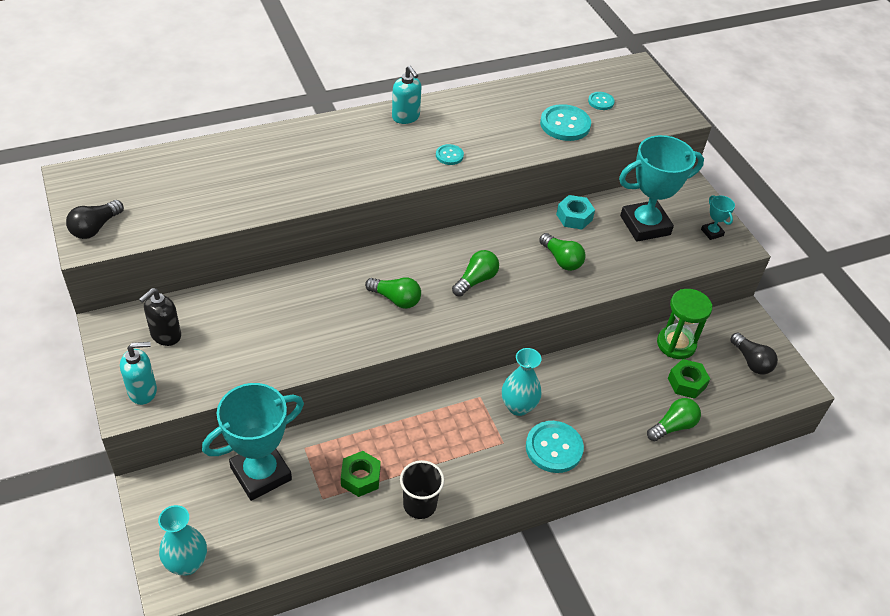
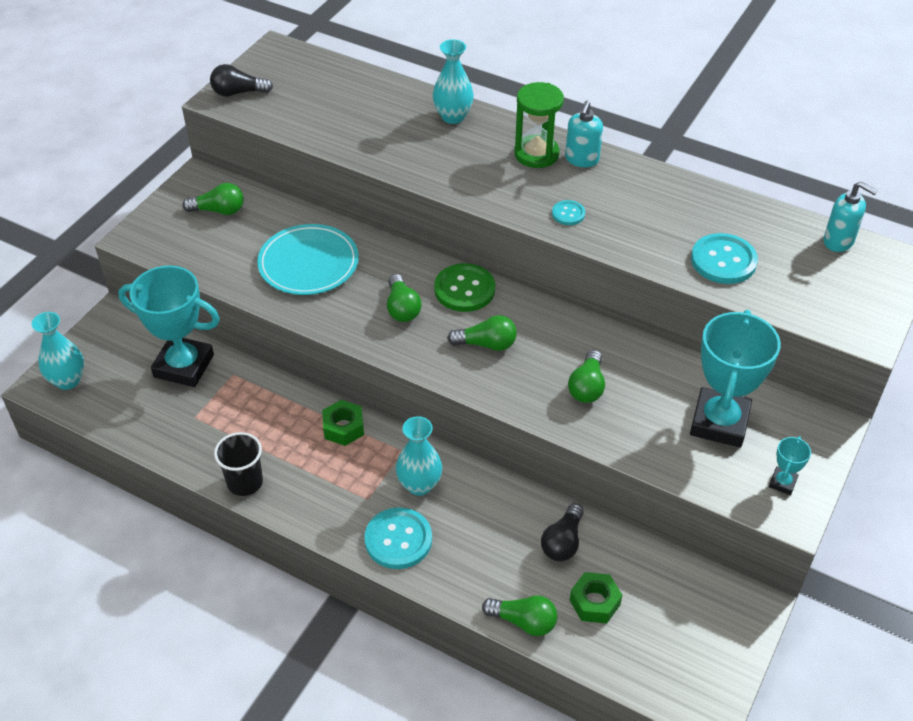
camera: 55 degrees right, 0 degrees up
(143, 391) = (155, 235): turquoise soap dispenser -> turquoise soap dispenser (838, 241)
(165, 335) = (219, 210): black soap dispenser -> green light bulb
(285, 142) = (453, 117): none -> turquoise vase
(291, 320) = (308, 263): none -> turquoise plate
(360, 478) = (236, 427): green nut -> green nut (343, 428)
(414, 258) = (464, 289): none -> green button
(574, 217) = (658, 363): turquoise nut -> none
(601, 102) = (798, 266): turquoise button -> none
(645, 225) = (719, 422): turquoise trophy -> turquoise trophy turned 75 degrees clockwise
(676, 344) = (638, 564): green hourglass -> green hourglass (536, 154)
(751, 361) = (691, 645): black light bulb -> black light bulb (562, 542)

